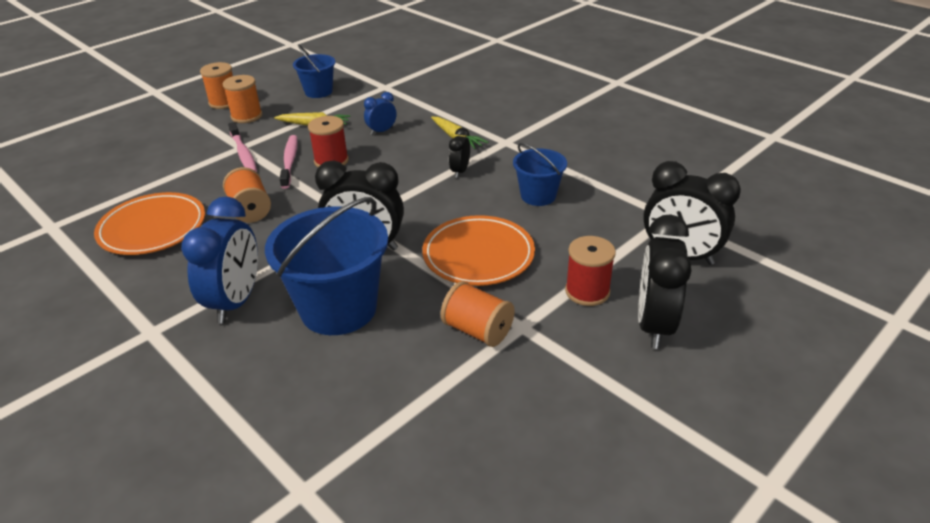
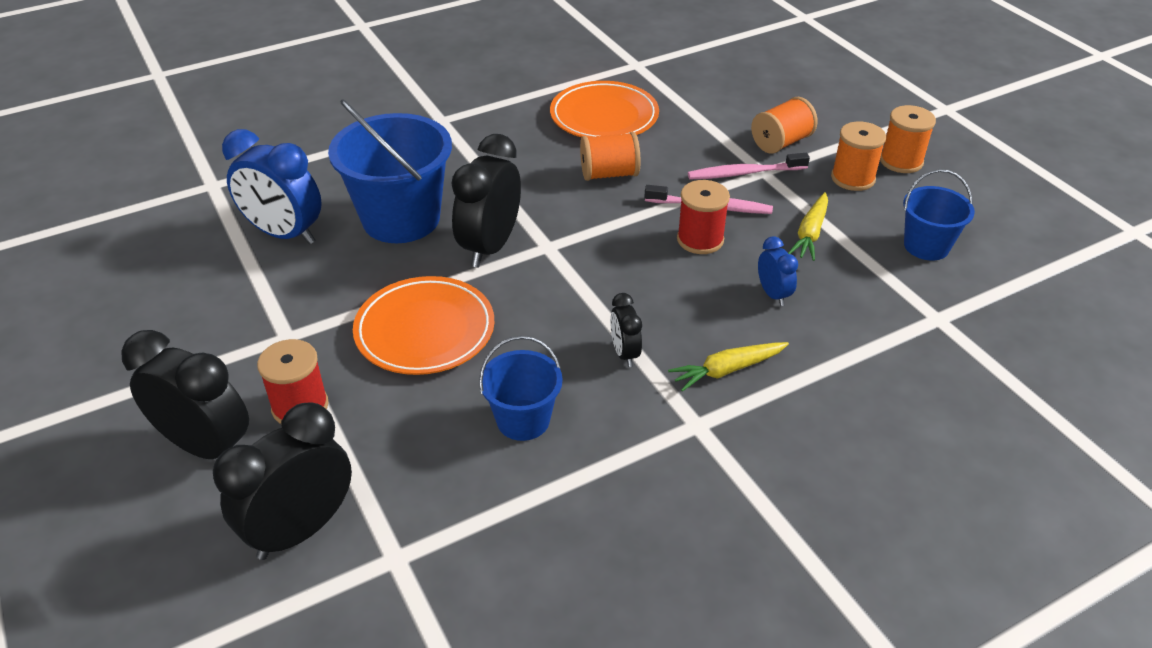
camera: 105 degrees right, 5 degrees up
(236, 302) = (452, 161): blue clock -> blue clock (284, 234)
(460, 171) = (624, 353): black clock -> black clock turned 135 degrees counterclockwise
(477, 330) = (304, 303): orange spool -> orange spool (781, 142)

